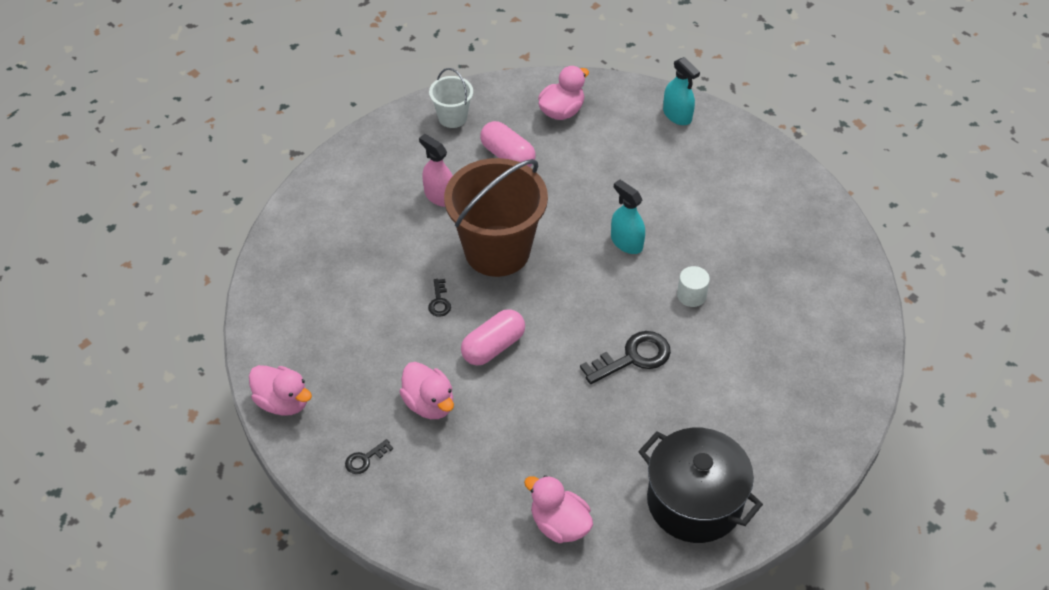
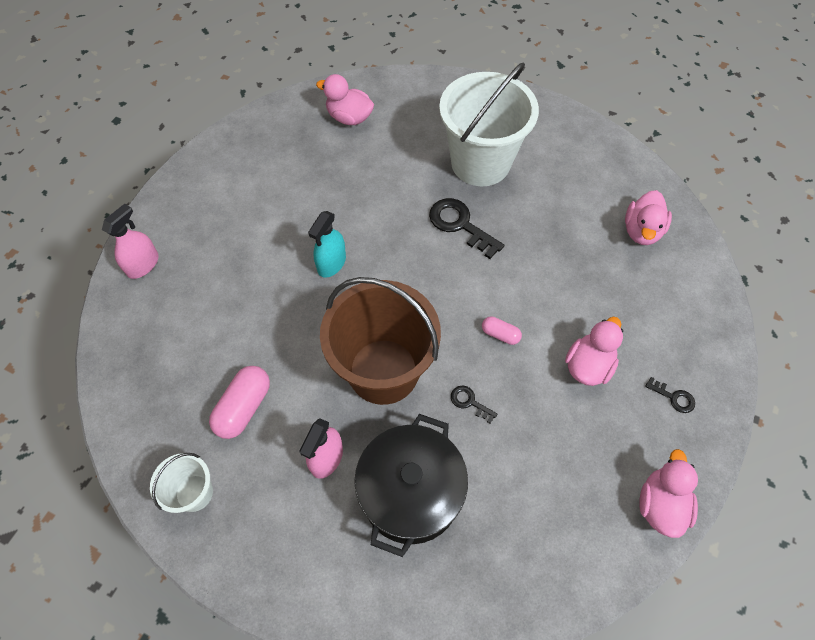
camera: 110 degrees left, 10 degrees up
(439, 301) = (469, 402): black key -> black key turned 120 degrees counterclockwise
(493, 347) = (500, 334): pink capsule -> pink capsule, size x0.56
(562, 111) = (159, 374): pink duck -> pink duck (349, 117)
(677, 115) = (143, 265): turquoise spray bottle -> pink spray bottle
(691, 295) = (375, 200): white cylinder -> none
(694, 501) = (571, 155): black pot -> black pot (411, 493)
(712, 405) = (480, 163): none -> white bucket

